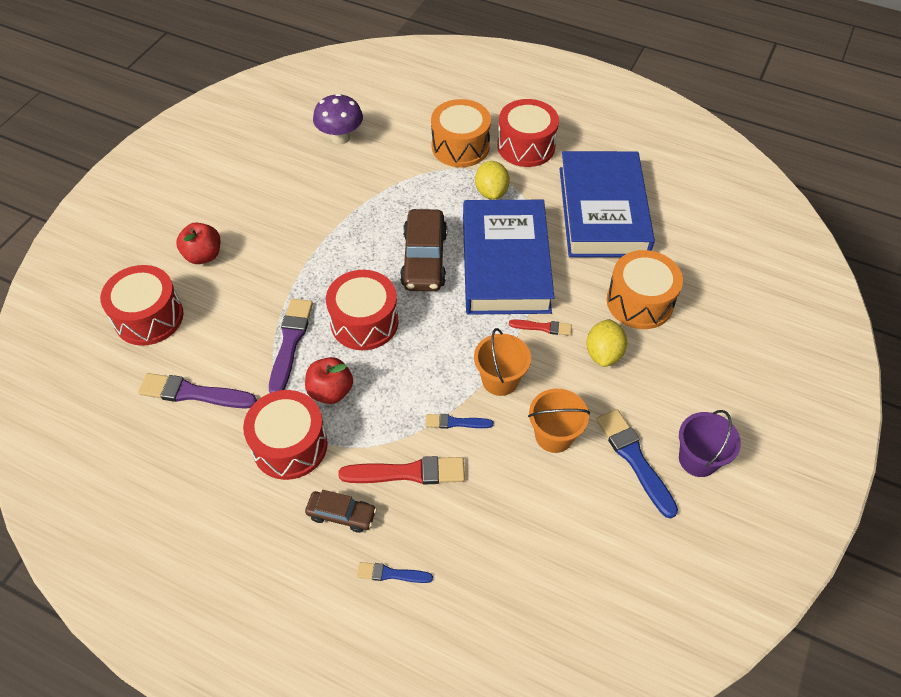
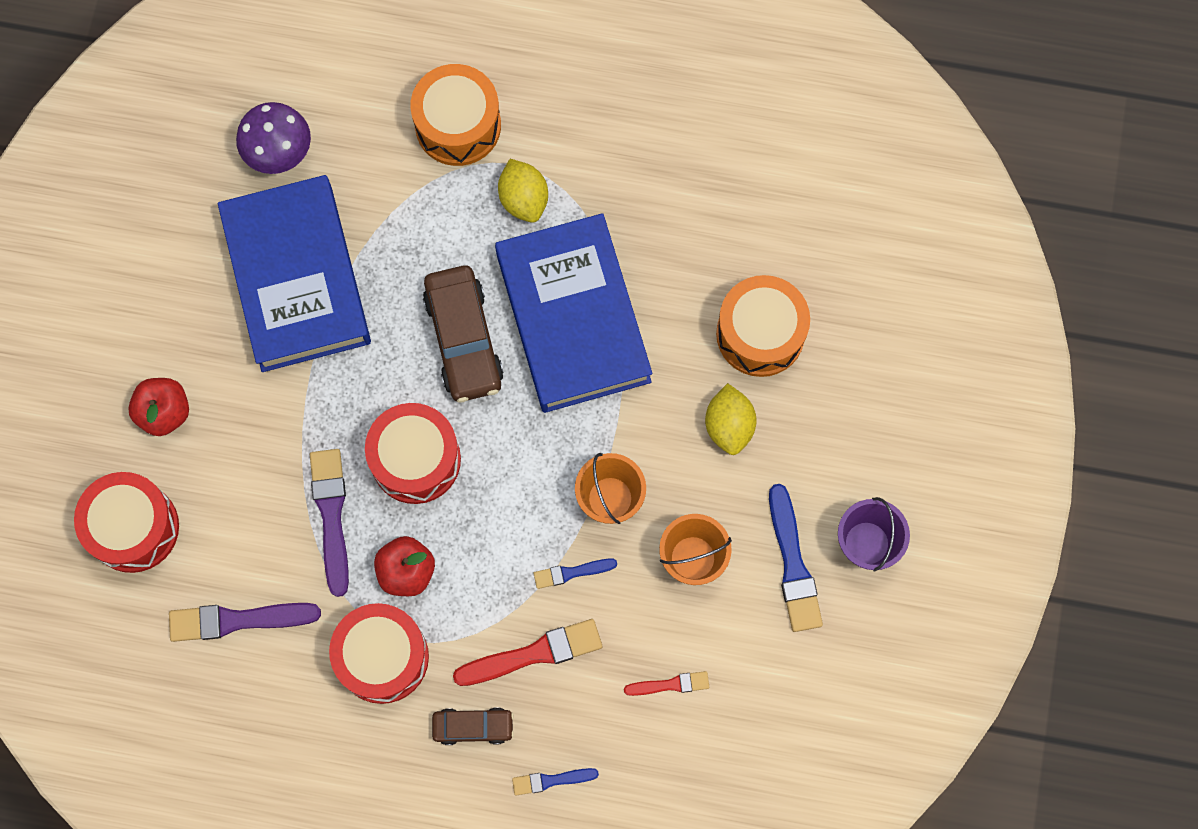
camera: 15 degrees left, 20 degrees up
(526, 146) = (552, 100): red drum -> none
(543, 327) = (645, 407): red brush -> red brush (670, 684)
(602, 211) = (684, 193): blue book -> blue book (296, 278)
(634, 459) = (793, 564): blue brush -> blue brush turned 150 degrees counterclockwise

